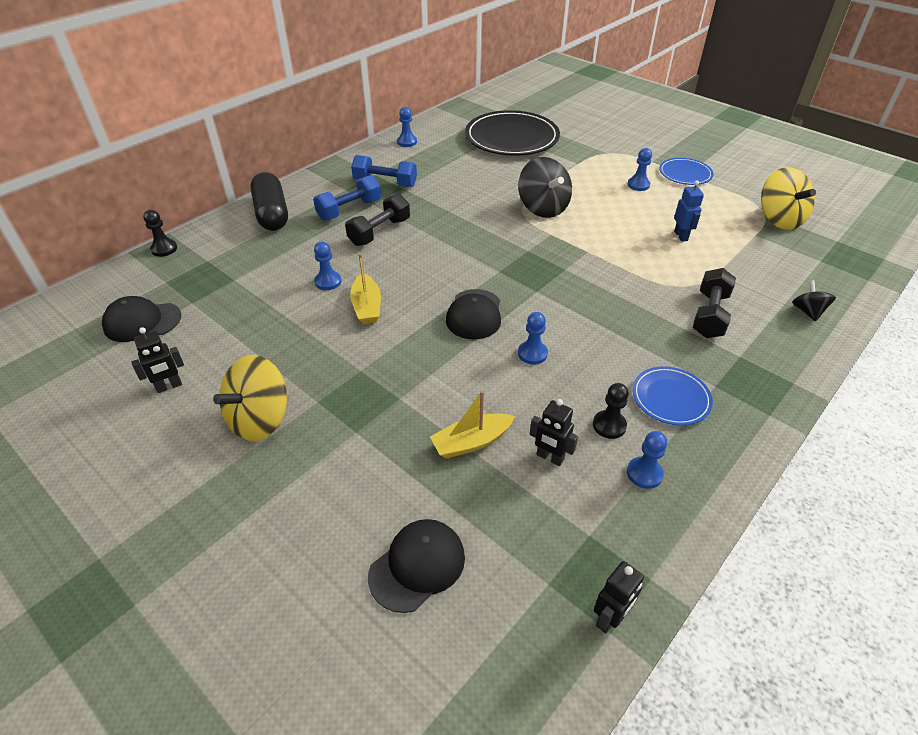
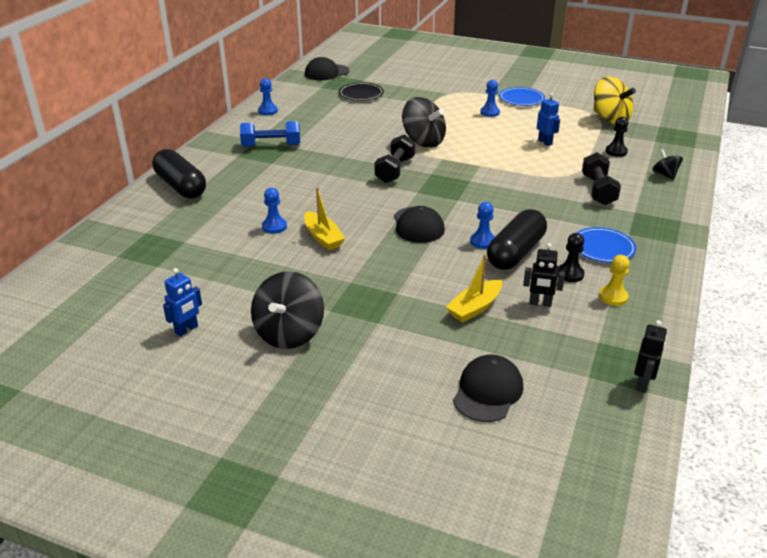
camera: 20 degrees left, 10 degrees down
(142, 322) = (119, 290): black cap -> black cap (326, 72)
(164, 249) = (94, 231): black pawn -> black pawn (616, 152)
(169, 386) = (186, 329): black robot -> blue robot
(260, 419) = (289, 333): yellow spinning top -> black spinning top
(349, 210) = (253, 171): blue dumbbell -> none
(379, 232) = (293, 182): black dumbbell -> black dumbbell (395, 170)
(511, 138) = (361, 94): black plate -> black plate, size x0.52
(561, 378) = (516, 253): none -> black capsule
(644, 473) = (613, 297): blue pawn -> yellow pawn

